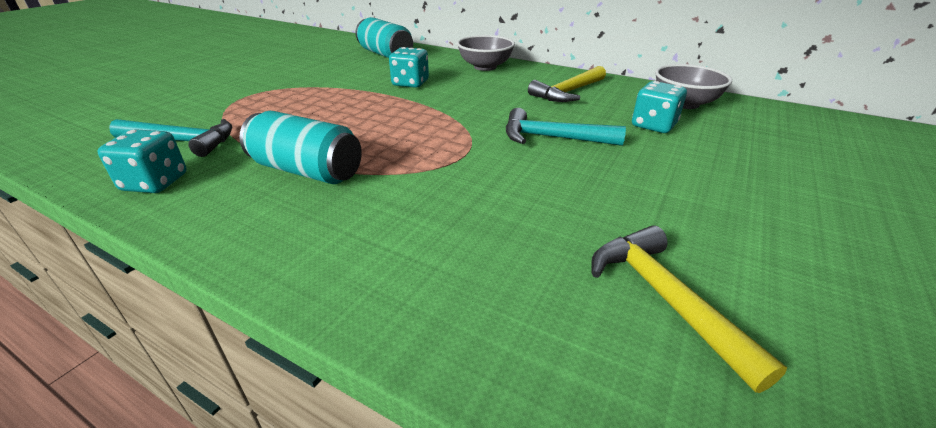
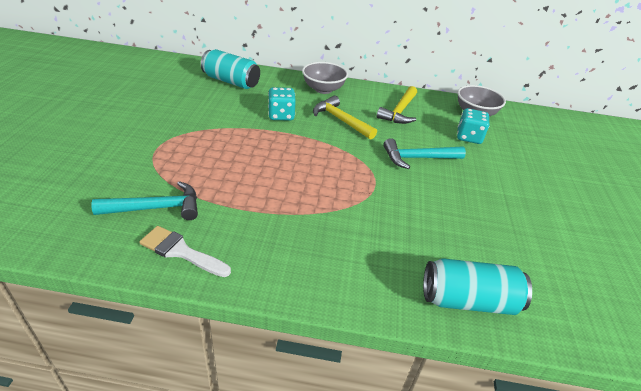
camera: 25 degrees left, 5 degrees up
(155, 183) = (181, 251): turquoise dice -> white brush
(307, 171) = (283, 217): turquoise can -> turquoise can (468, 300)
(665, 298) = (539, 263): yellow hammer -> yellow hammer (341, 120)

